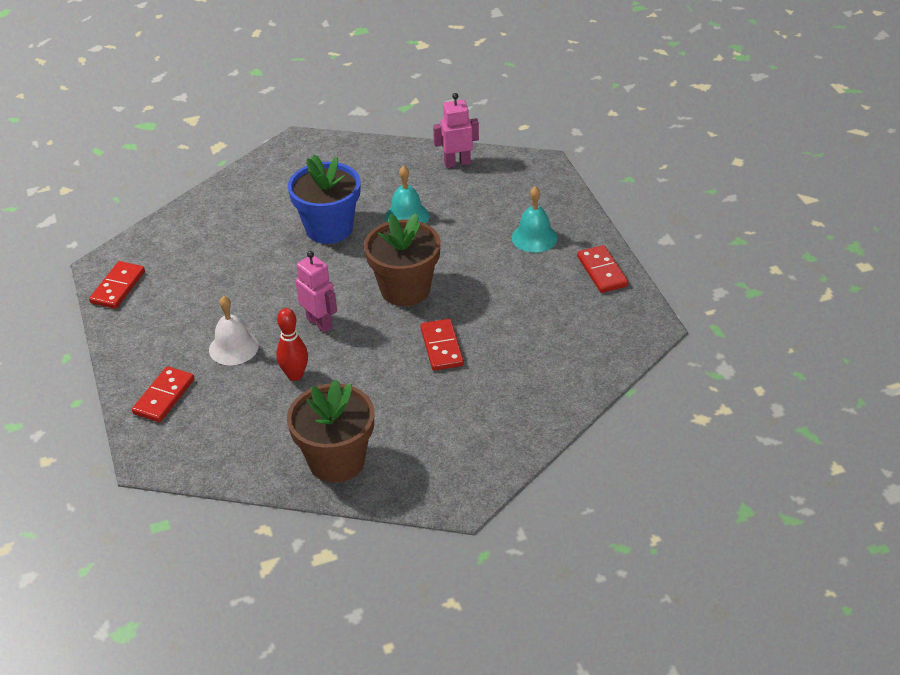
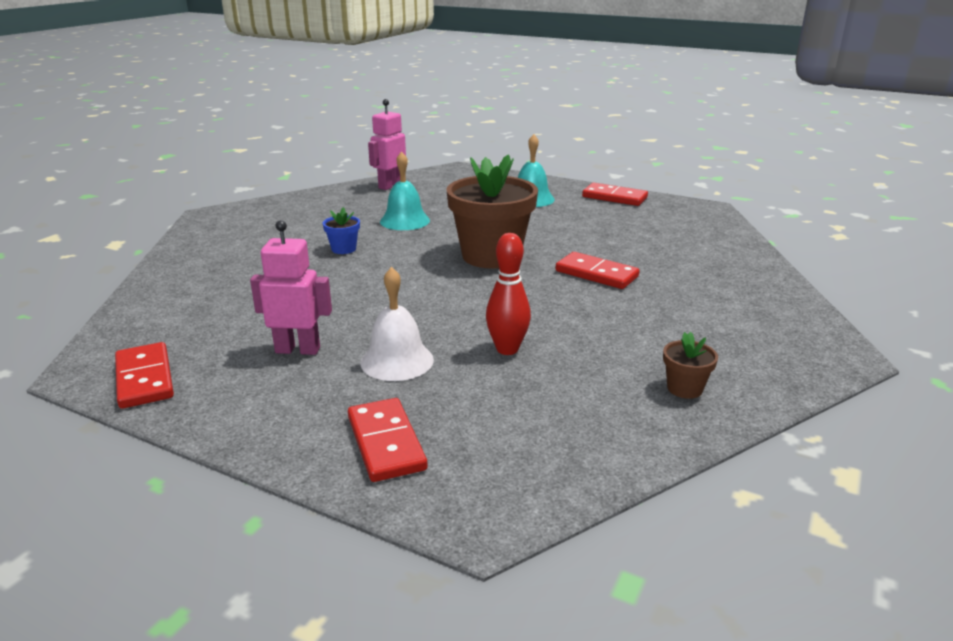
camera: 45 degrees left, 15 degrees down
(320, 323) = (456, 305): pink robot -> pink robot (298, 350)
(329, 228) = (343, 249): blue flower pot -> blue flower pot, size x0.43
(336, 461) = (684, 388): brown flower pot -> brown flower pot, size x0.43

